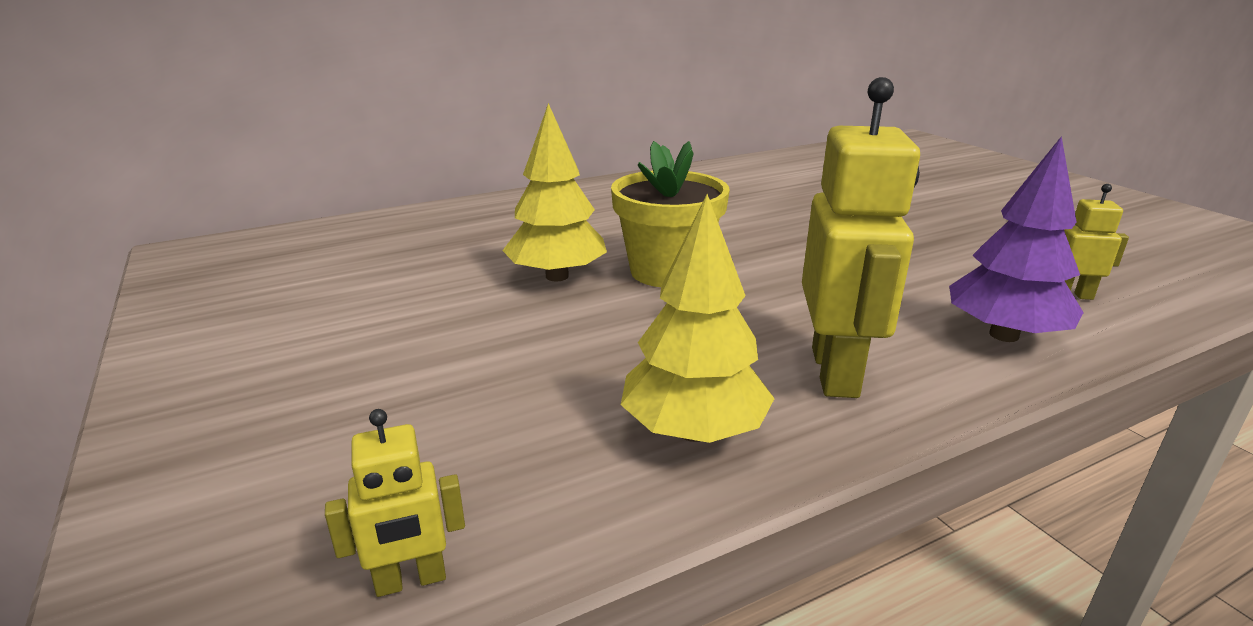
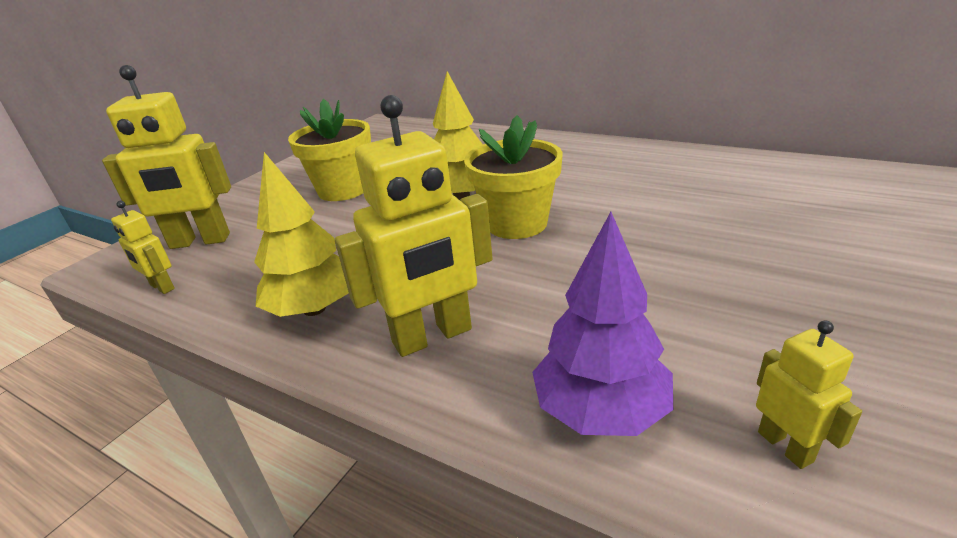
camera: 60 degrees right, 5 degrees up
(289, 505) = (200, 241): none -> yellow robot
(371, 334) = (343, 190): none -> yellow flower pot

